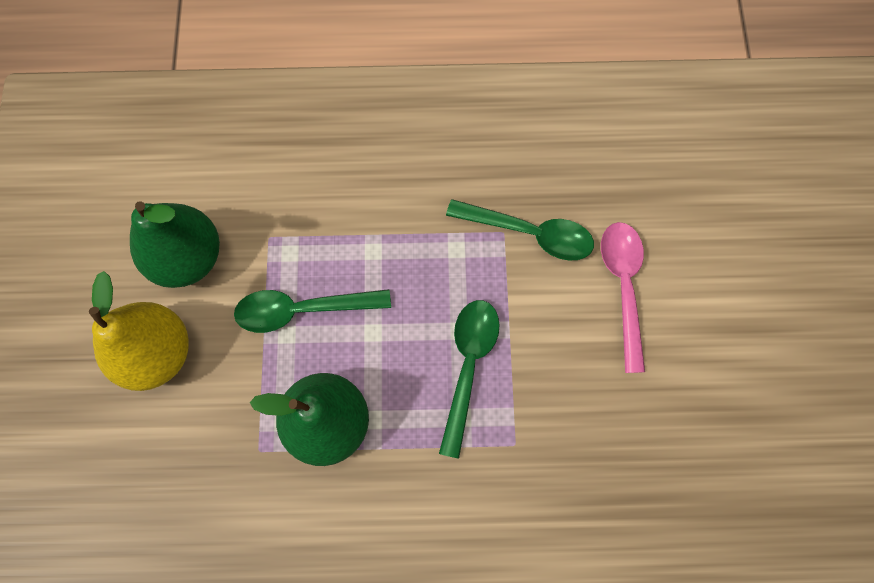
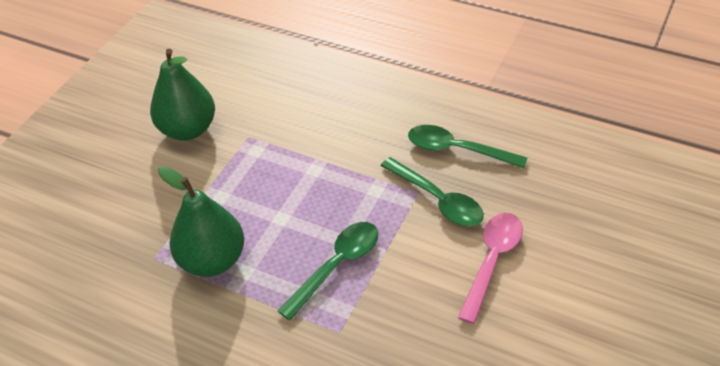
camera: 30 degrees right, 25 degrees down
(157, 353) = (130, 175): yellow pear -> none
(303, 310) = (242, 186): green spoon -> green spoon (457, 150)

